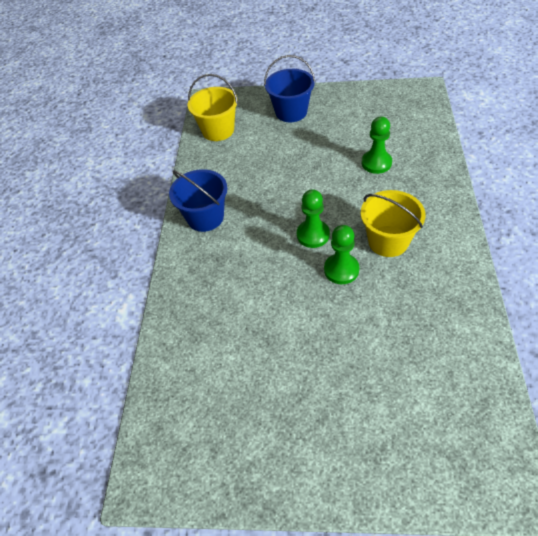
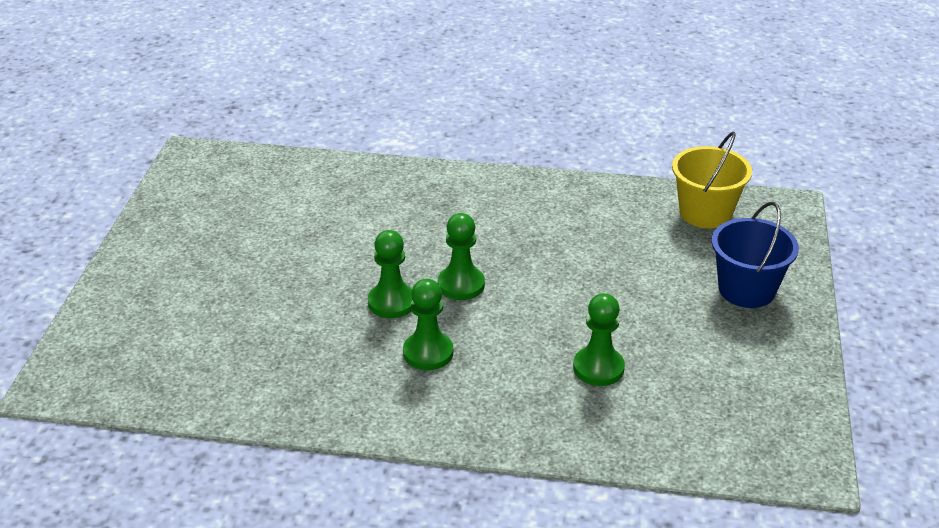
camera: 90 degrees right, 15 degrees down
(205, 217) = (519, 197): blue bucket -> none
(388, 241) = (428, 353): yellow bucket -> green pawn

